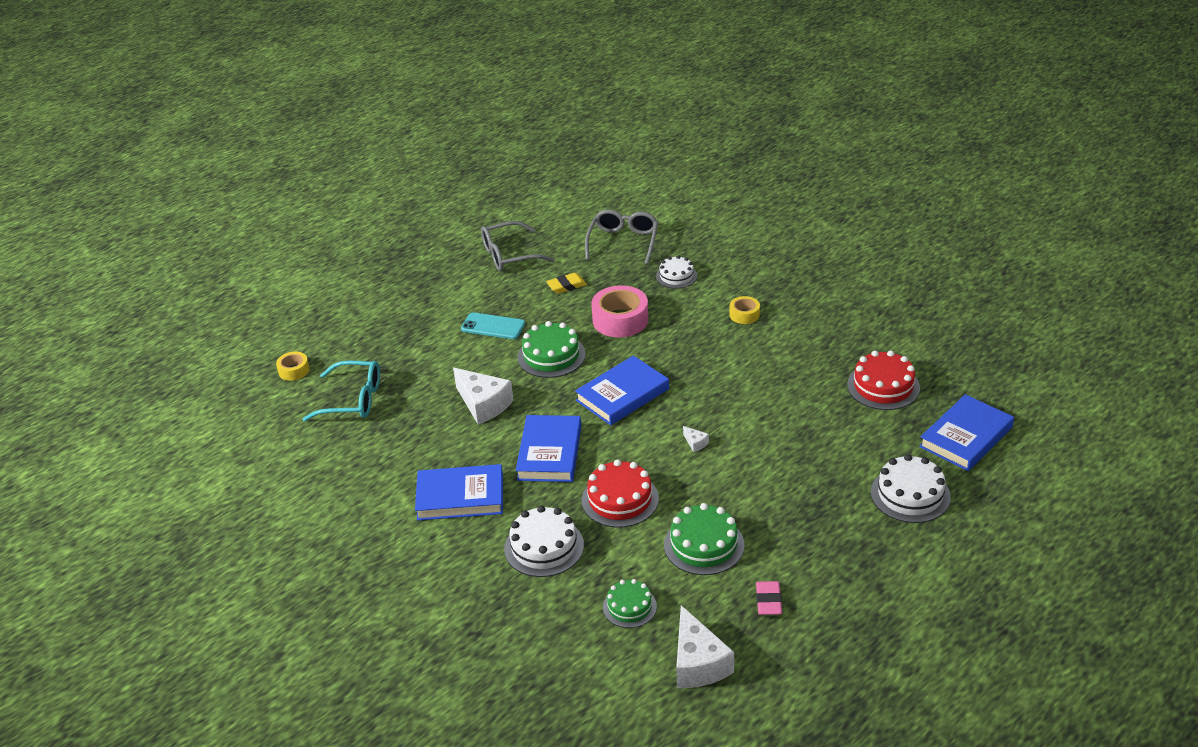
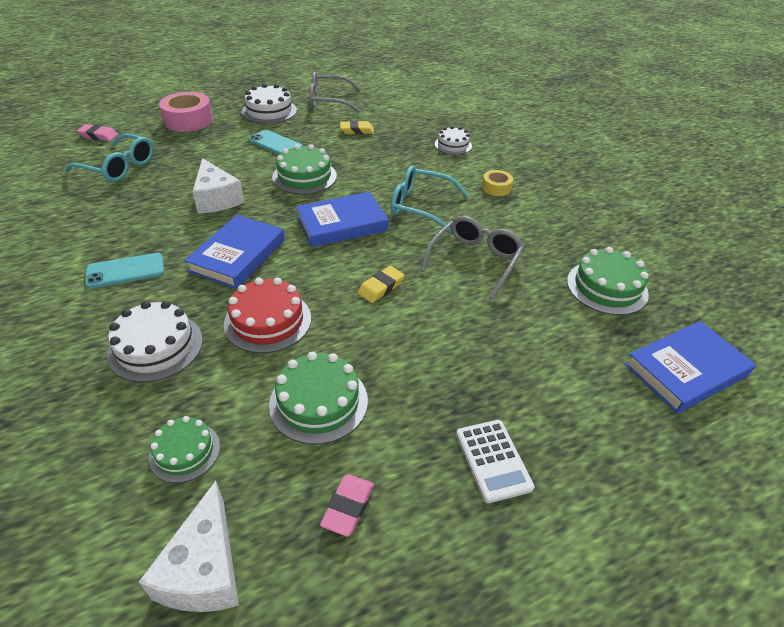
camera: 15 degrees right, 5 degrees up
(294, 370) = (98, 135): yellow tape -> pink eraser
(460, 497) = (125, 271): blue book -> turquoise phone
(620, 320) = (383, 165): pink tape -> pink tape (188, 120)
(623, 243) = (424, 113): grey glasses -> grey glasses (474, 261)
(685, 355) = (421, 206): none -> turquoise glasses
(695, 443) = (381, 287): white cheese -> yellow eraser
(852, 542) = (493, 460): none -> white calculator
(883, 386) = (607, 287): red cake -> green cake
(910, 494) = (592, 420): white cake -> white cake (269, 111)

